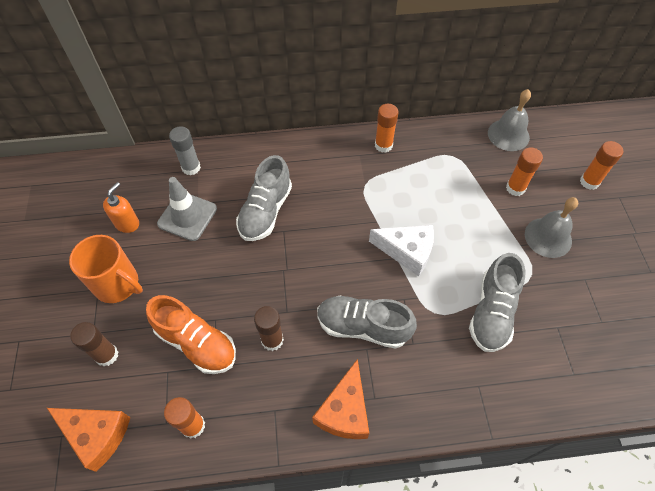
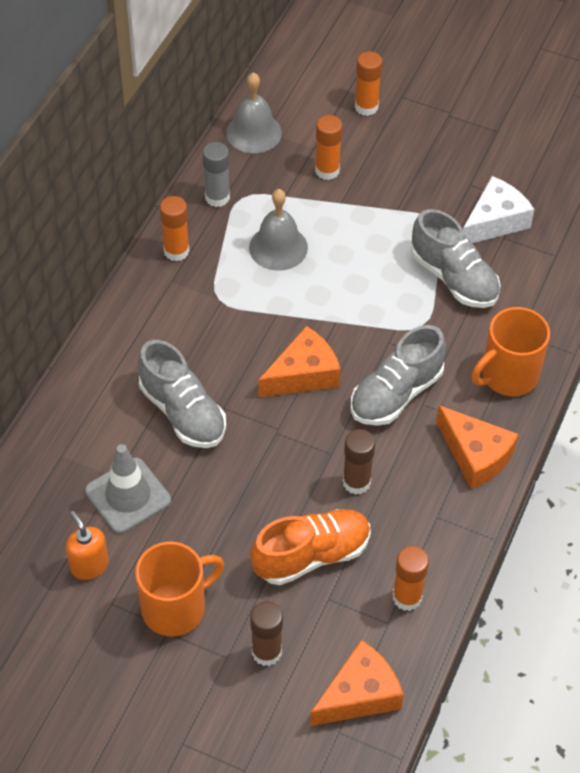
camera: 60 degrees left, 5 degrees down
(191, 168) = (52, 461): grey glue stick -> grey glue stick (217, 197)
(339, 261) = (303, 374): none -> orange cheese
(407, 251) = (335, 308): white cheese -> white cheese (495, 221)
(433, 397) = (508, 375): none -> orange mug
(548, 237) = (404, 182): grey bell -> grey bell (278, 247)

